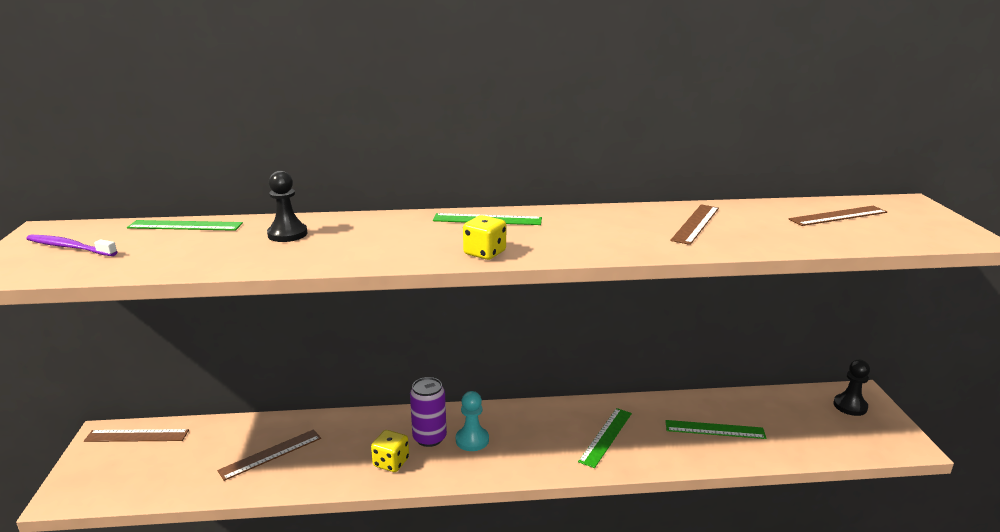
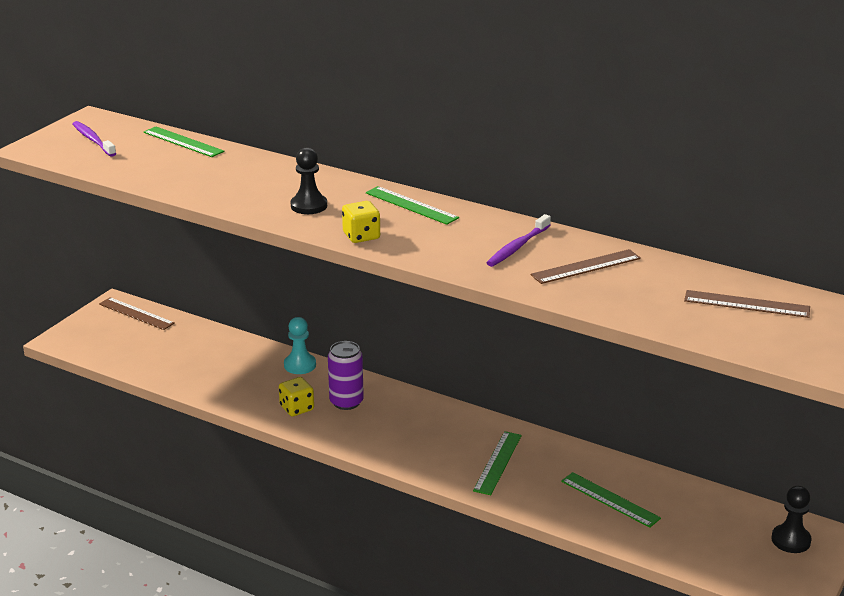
camera: 35 degrees right, 5 degrees up
(270, 454) = (215, 365): brown ruler -> none
(287, 234) = (243, 172): black pawn -> black pawn (309, 206)
(472, 440) = (379, 418): turquoise pawn -> turquoise pawn (300, 365)
(606, 437) = (497, 462): green ruler -> green ruler turned 45 degrees counterclockwise
(623, 225) = (518, 247): none -> purple toothbrush

